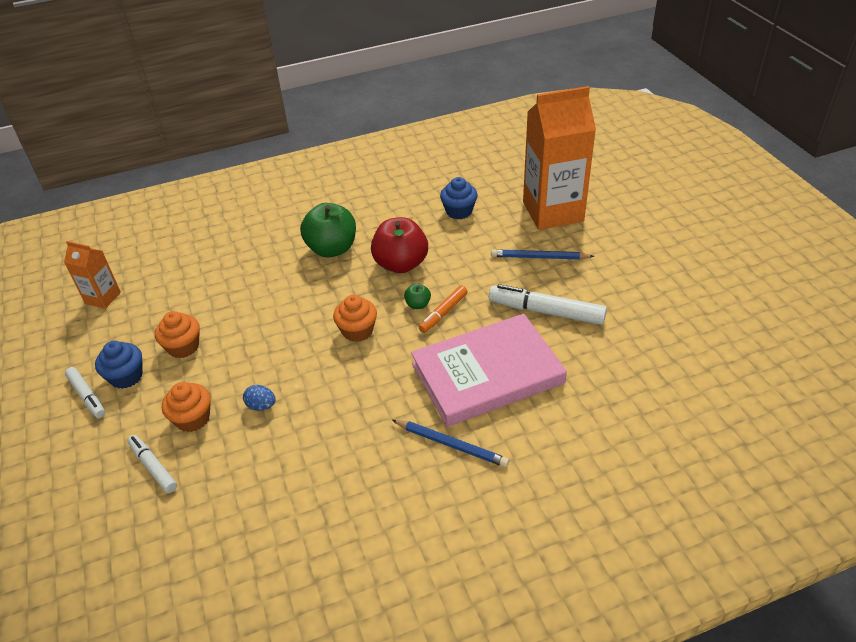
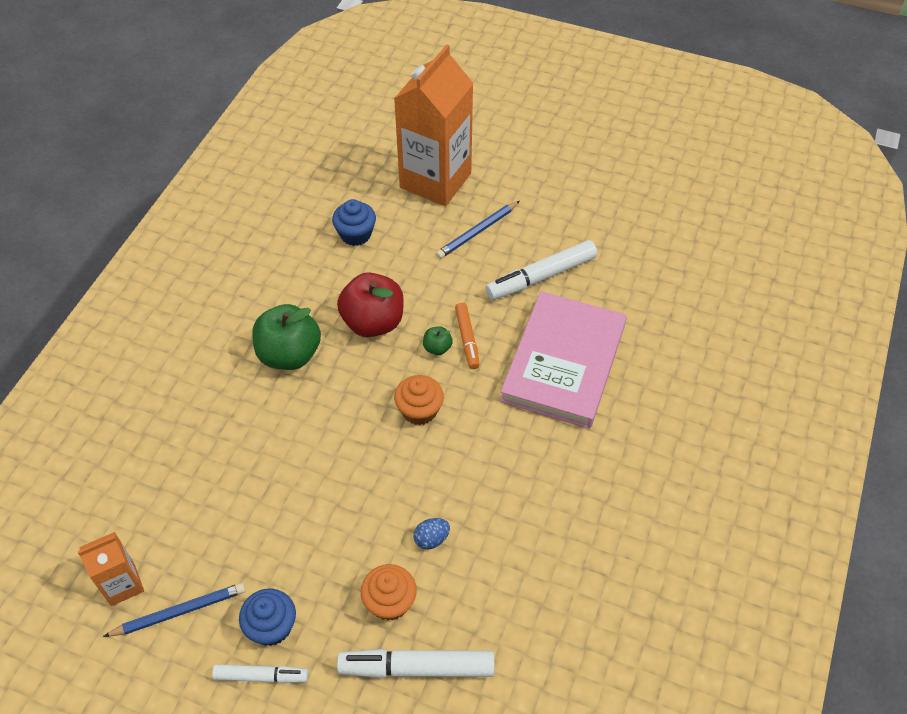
camera: 50 degrees left, 10 degrees up
(153, 467) = (417, 667): white marker -> white marker, size x1.66
(183, 347) = (285, 555): orange cupcake -> none
(451, 444) = (610, 439): blue pencil -> blue pencil (179, 611)

